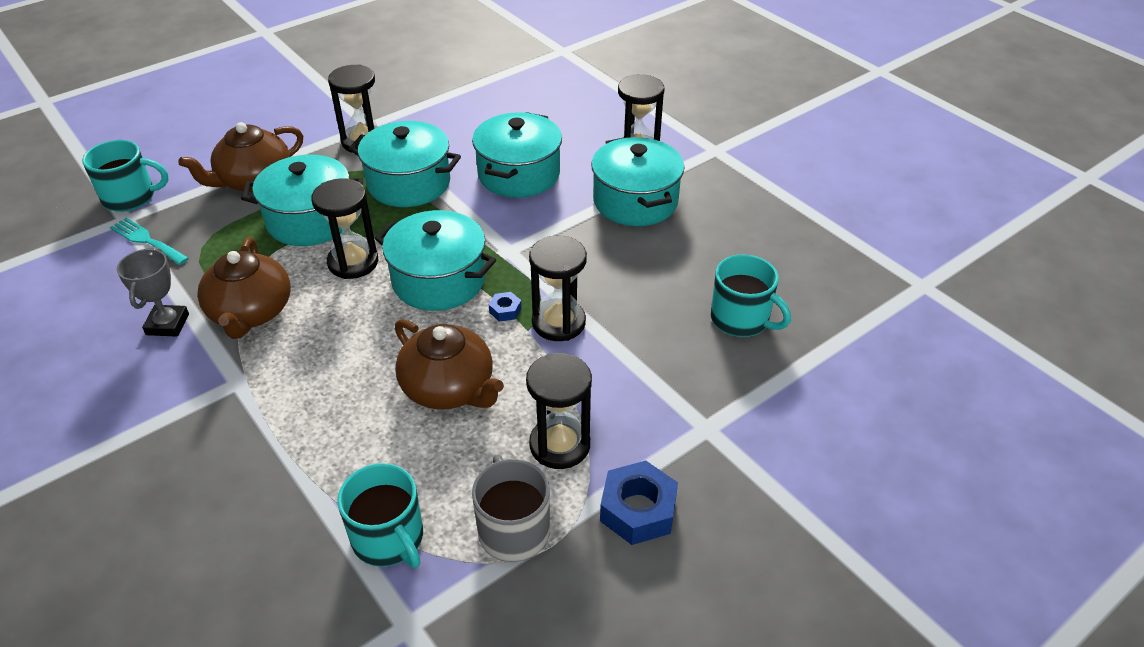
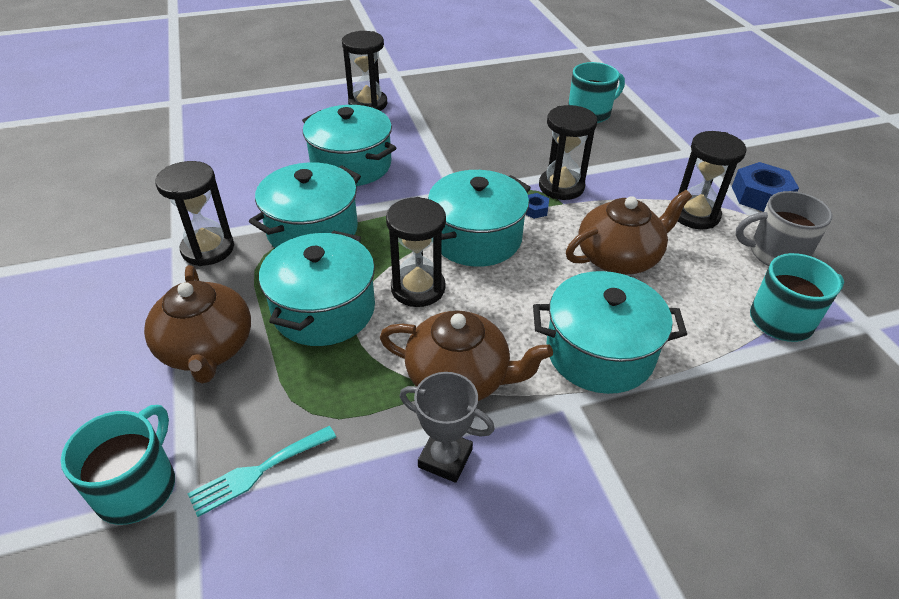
camera: 70 degrees left, 0 degrees up
(635, 201) = (432, 120): turquoise pot -> turquoise pot (599, 352)

